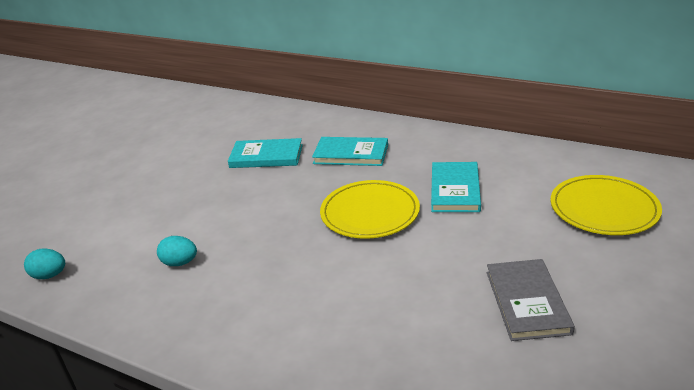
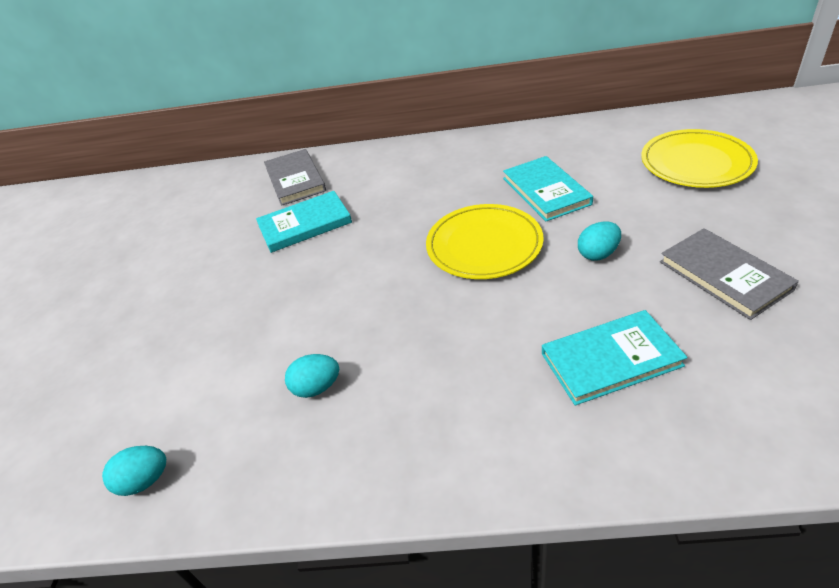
camera: 25 degrees left, 10 degrees up
(288, 123) = (295, 179): none -> grey book
(351, 154) = (401, 191): turquoise book -> turquoise book (611, 360)
(445, 249) = (598, 254): none -> turquoise egg

